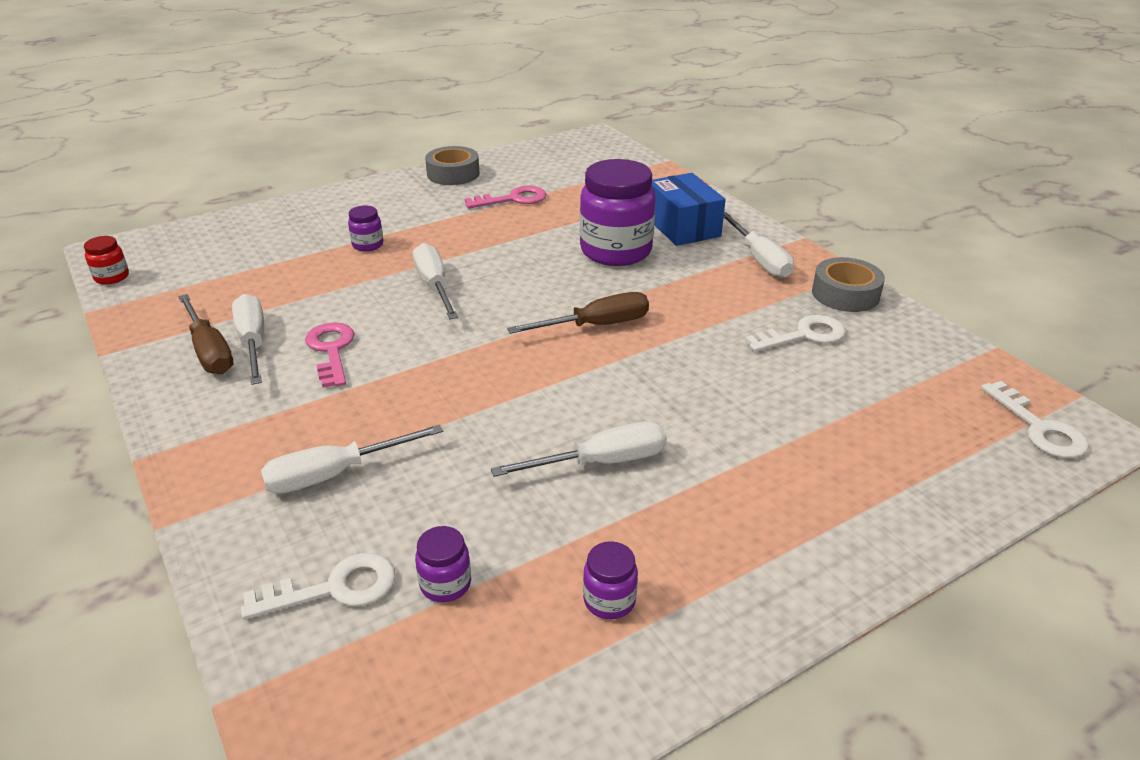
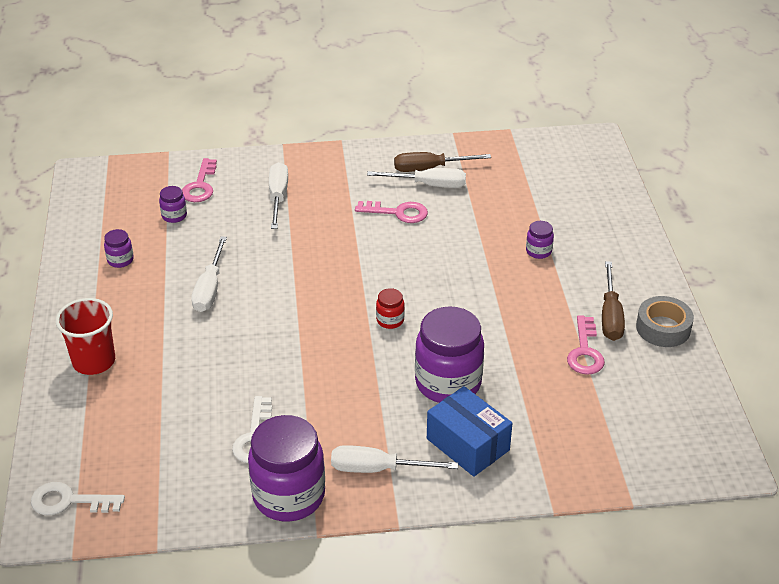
camera: 115 degrees right, 5 degrees up
(112, 277) = (552, 138): red jar -> red jar (390, 320)
(334, 589) = (200, 185): white key -> pink key
(434, 286) = (452, 270): white screwdriver -> none
(596, 325) = (345, 333): brown screwdriver -> brown screwdriver (610, 316)
(682, 227) = (468, 444): blue box -> blue box turned 45 degrees clockwise
(839, 516) = (94, 361): none -> red cup
(845, 294) = (289, 496): grey tape -> purple jar

